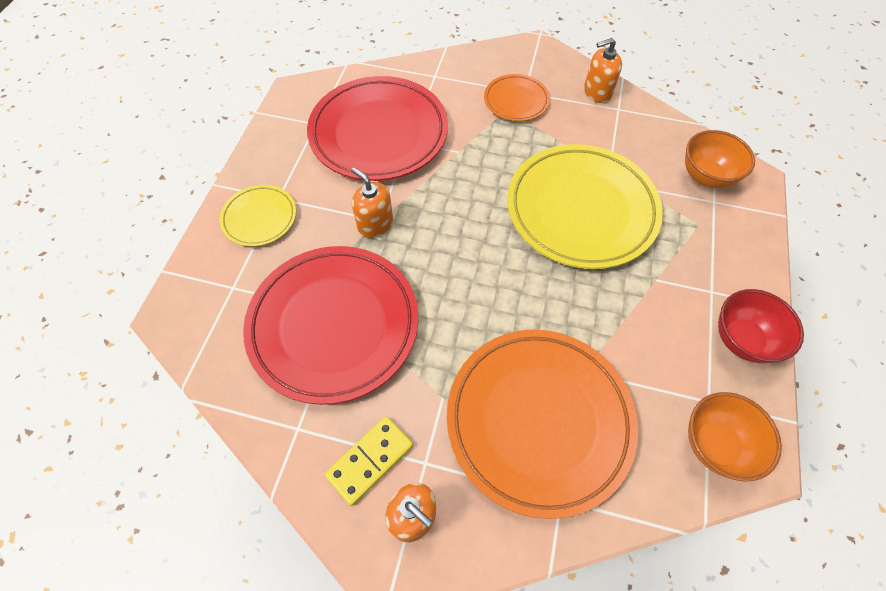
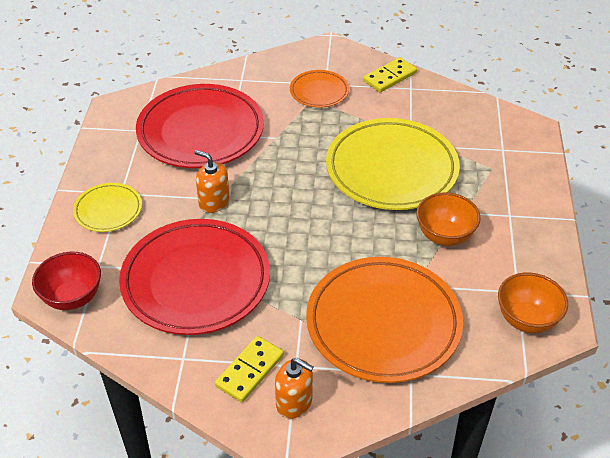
camera: 10 degrees left, 15 degrees down
(597, 92) = (390, 77): orange soap dispenser -> yellow domino
(706, 176) = (493, 131): orange bowl -> orange bowl (444, 236)
(742, 339) = (538, 246): red bowl -> red bowl (72, 297)

